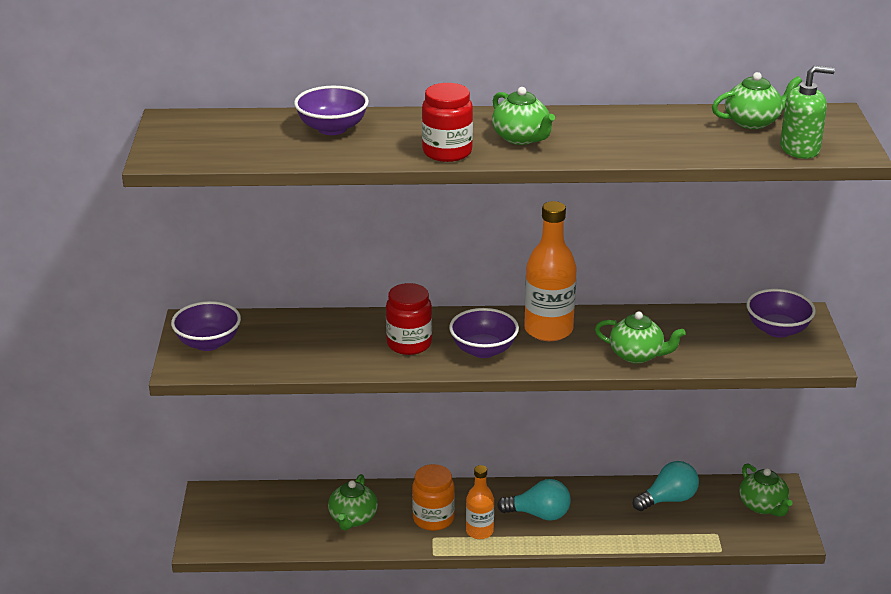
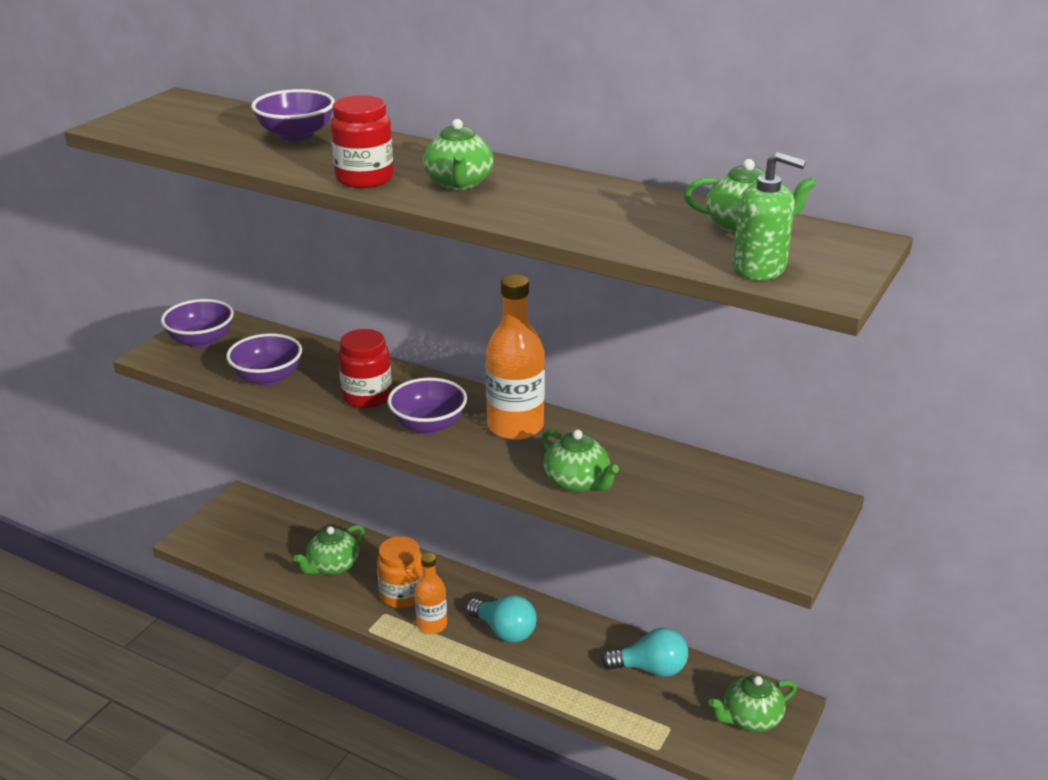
camera: 30 degrees right, 0 degrees up
(763, 506) = (750, 719): green teapot -> green teapot turned 60 degrees clockwise
(777, 330) = (769, 508): purple bowl -> purple bowl (267, 378)

